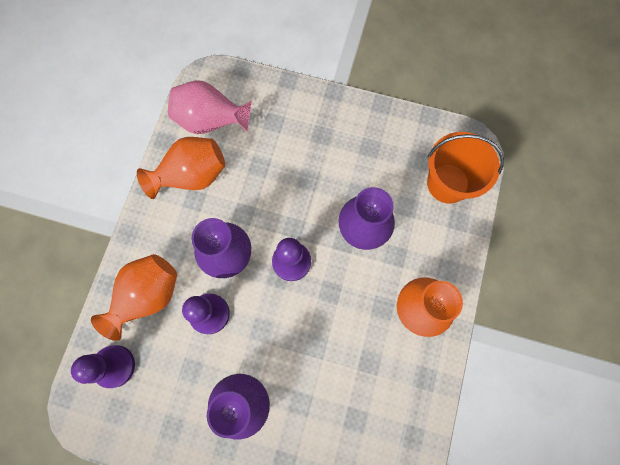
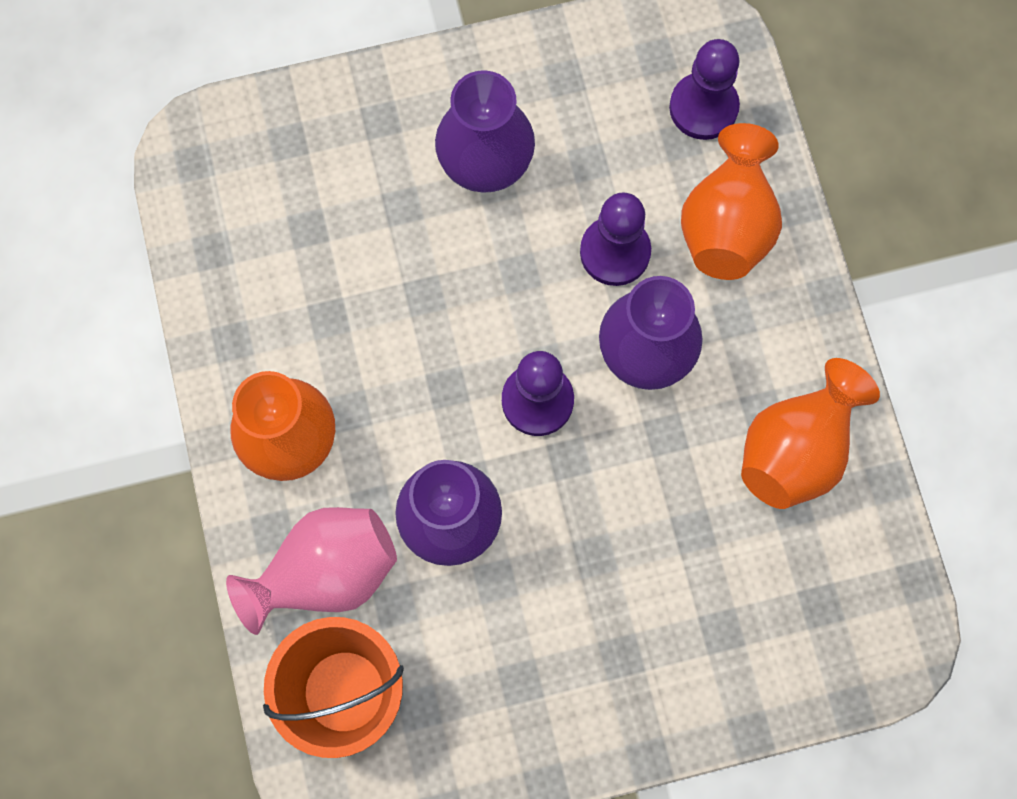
camera: 150 degrees right, 0 degrees up
(211, 120) = (833, 569): pink vase -> pink vase (325, 573)

